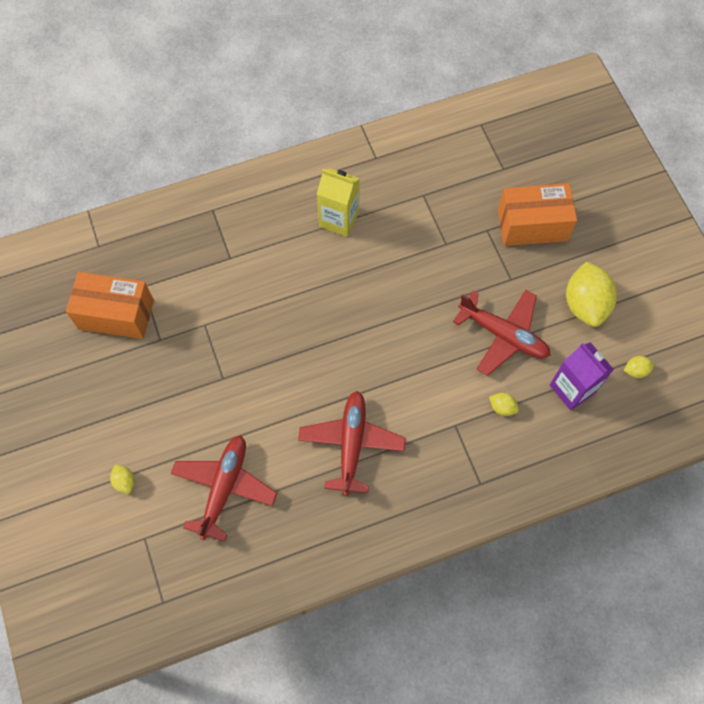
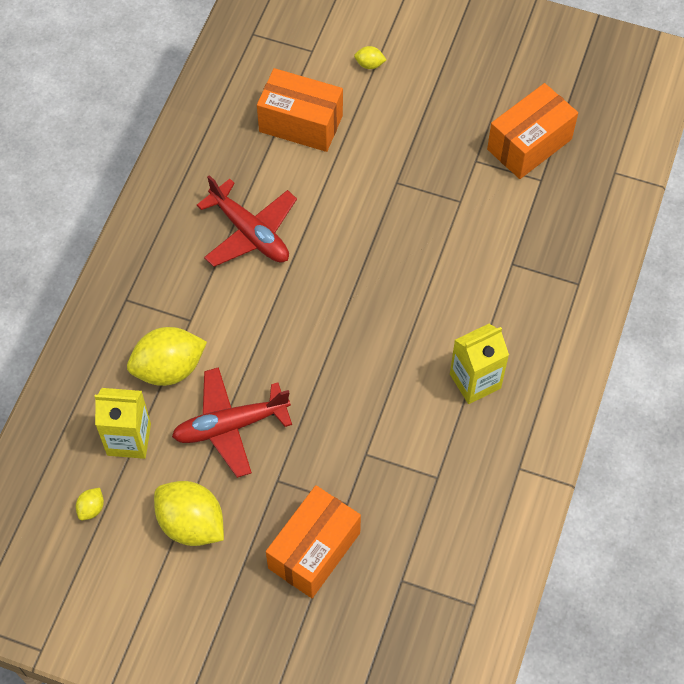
camera: 130 degrees right, 5 degrees down
(224, 488) = (301, 123): red plane -> orange box
(502, 407) = (169, 368): yellow lemon -> yellow lemon, size x2.27
(572, 389) = (129, 439): purple carton -> yellow carton

